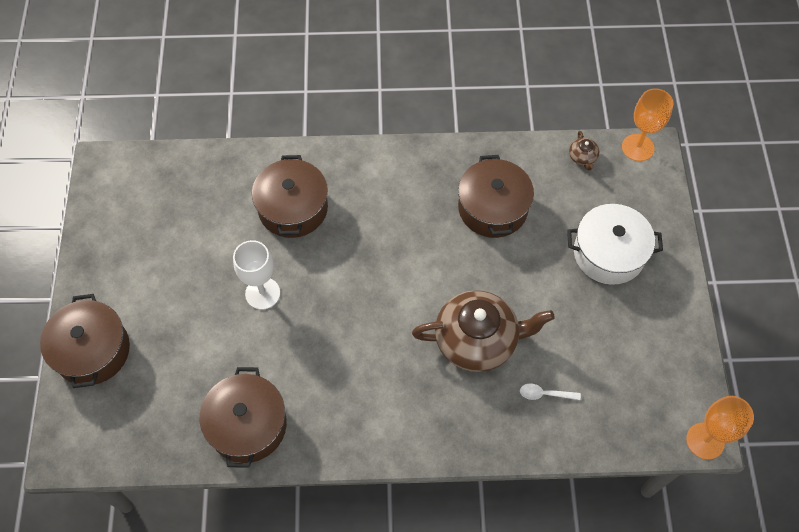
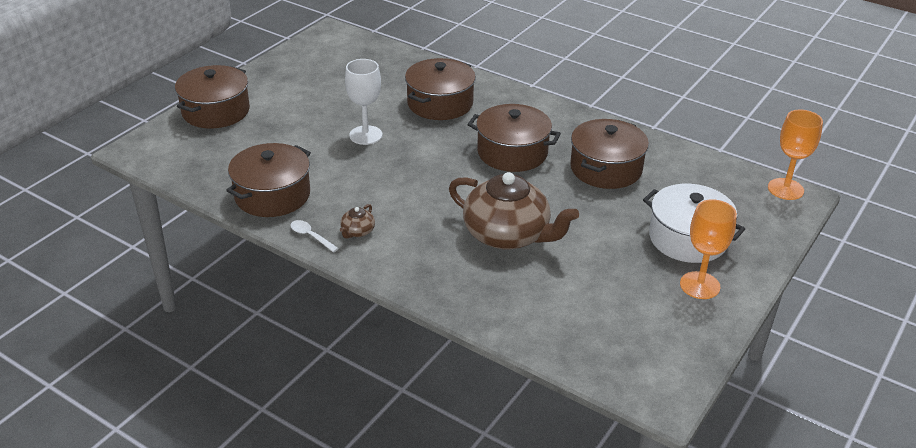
camera: 35 degrees right, 25 degrees down
(405, 235) = (512, 152): none -> brown pot
(545, 394) = (532, 294): white spoon -> white spoon (311, 236)
(582, 157) = (723, 174): brown teapot -> brown teapot (357, 231)
(705, 441) = (661, 402): orange goblet -> orange goblet (699, 285)

